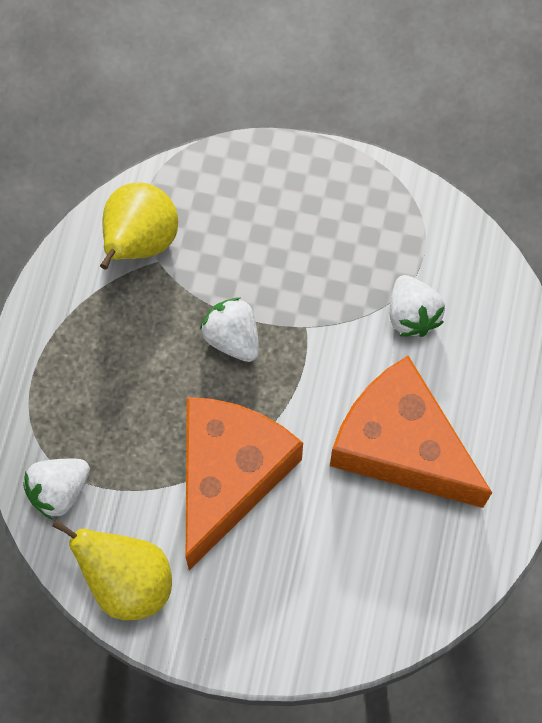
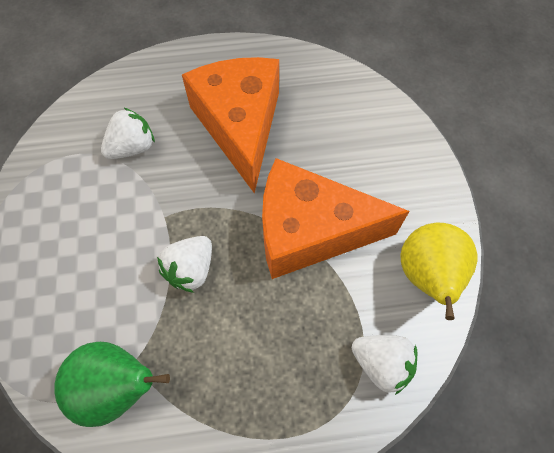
camera: 110 degrees left, 5 degrees down
(140, 242) = (118, 387): yellow pear -> green pear
(400, 446) = (240, 126): orange cheese -> orange cheese turned 150 degrees clockwise

